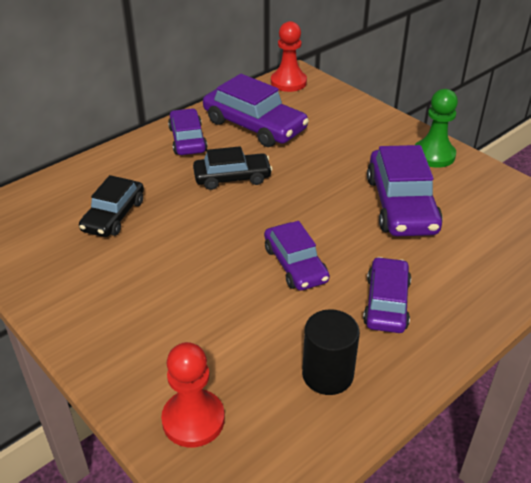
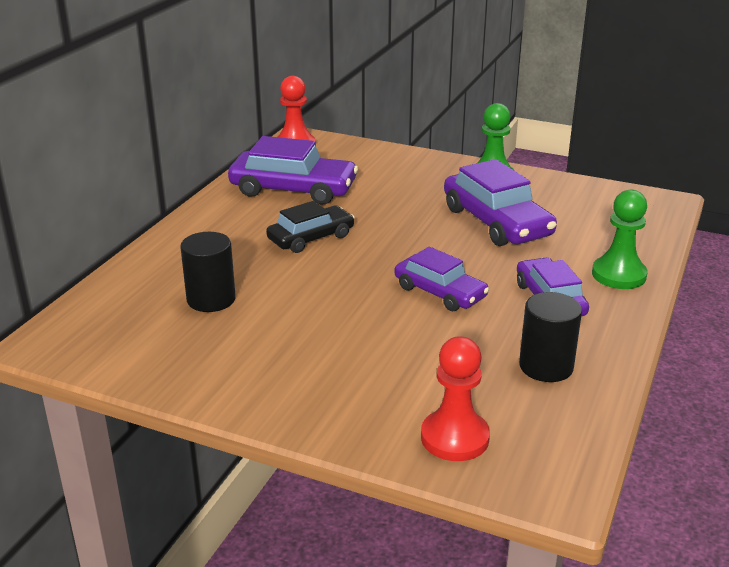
camera: 25 degrees left, 10 degrees down
(114, 215) = (211, 299): black car -> black cylinder
(187, 139) = (231, 216): purple car -> none
(473, 296) = (618, 275): none -> green pawn

